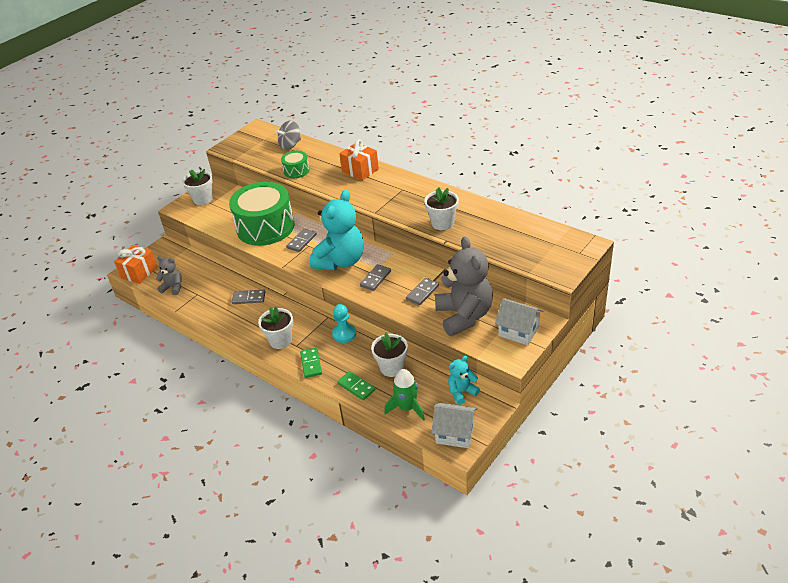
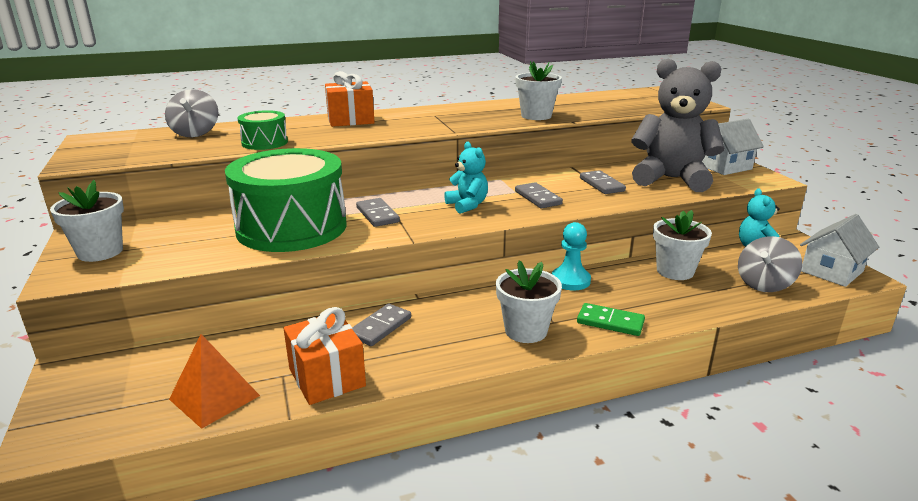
camera: 60 degrees left, 15 degrees down
(139, 272) = (82, 429): orange gift -> orange gift (327, 377)
(173, 287) = (214, 397): grey teddy bear -> orange pyramid
(340, 261) = (467, 205): turquoise teddy bear -> turquoise teddy bear, size x0.49
(356, 387) = (694, 304): green domino -> none
(407, 408) = (764, 284): green rocket -> grey spinning top

